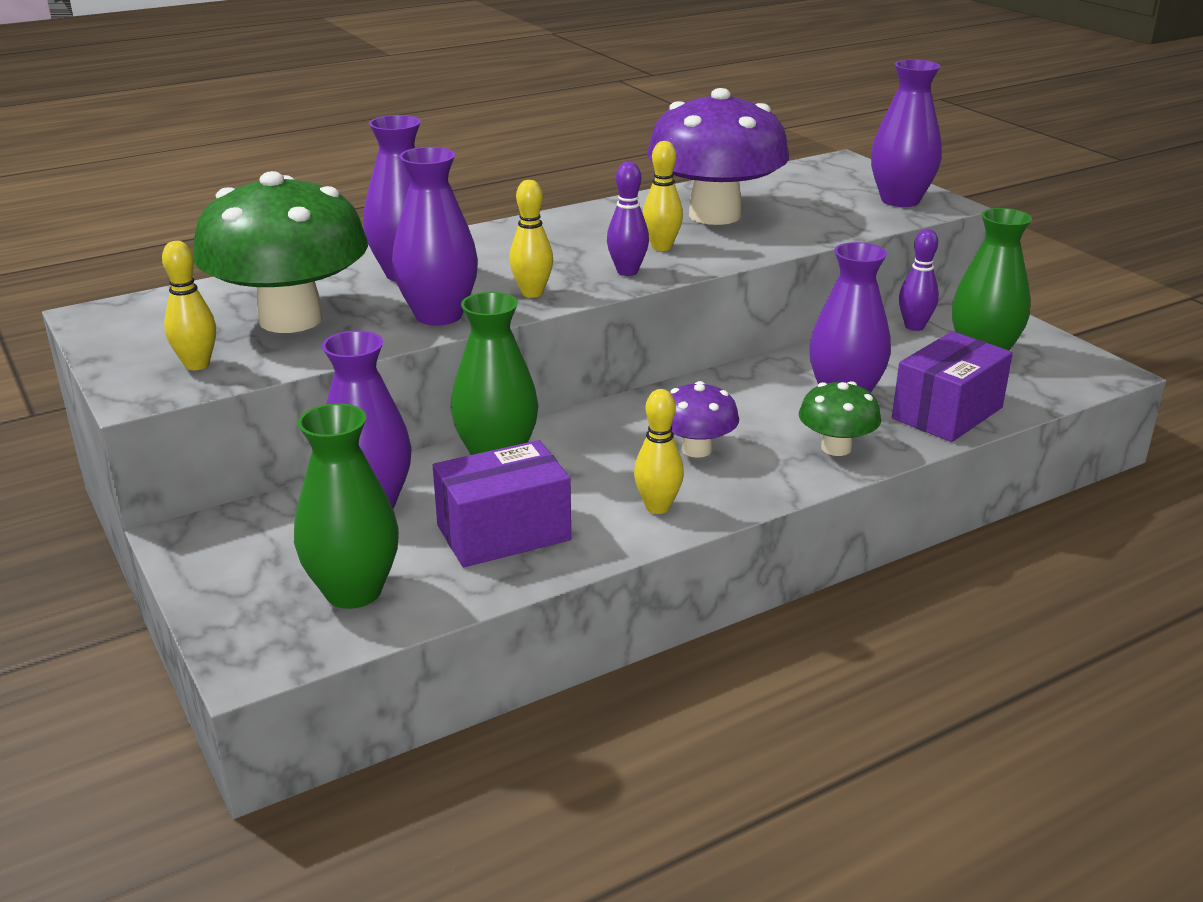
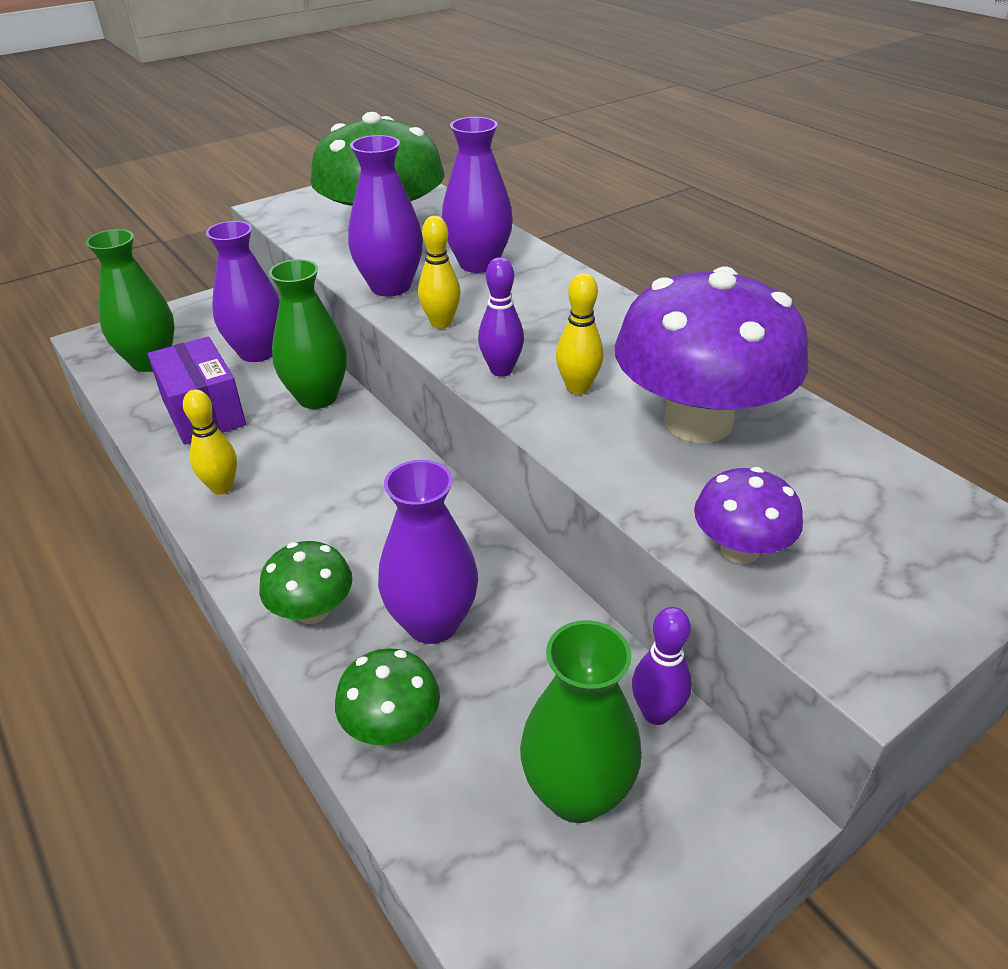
camera: 85 degrees right, 10 degrees up
(197, 365) = (310, 216): yellow bowling pin -> none
(696, 449) = (319, 507): purple mushroom -> purple mushroom (739, 549)
(900, 200) = (853, 607): purple vase -> none
(947, 413) = (392, 725): purple box -> green mushroom

